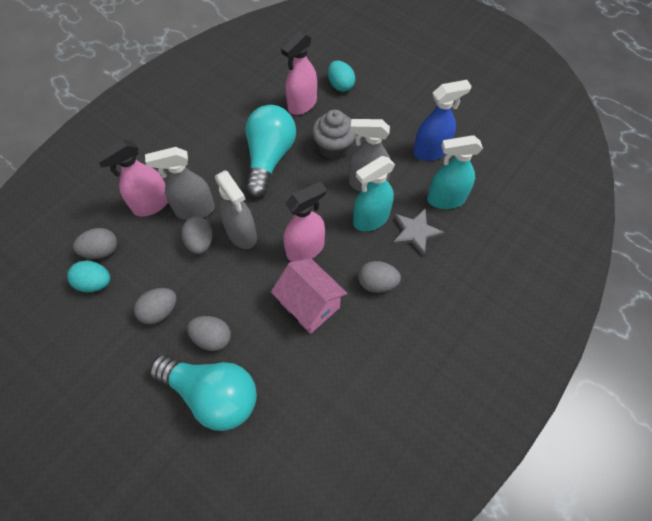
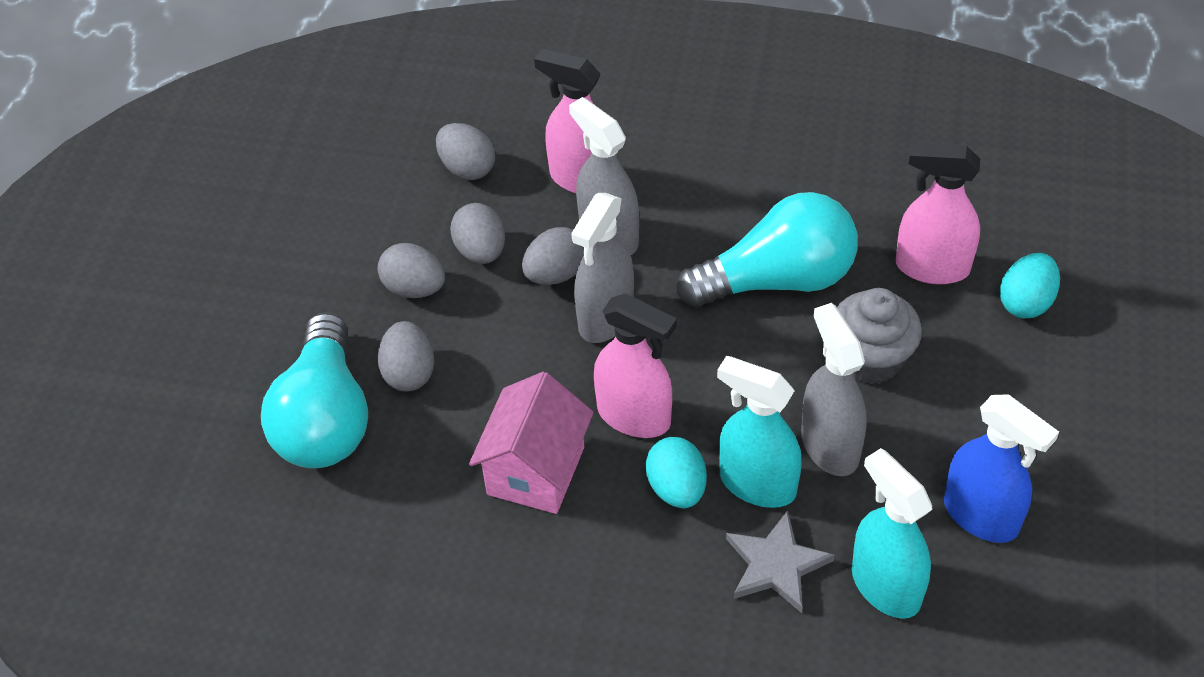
camera: 65 degrees right, 10 degrees down
(95, 283) = (413, 191): turquoise egg -> turquoise egg (676, 488)
(377, 283) = (634, 549): grey egg -> grey egg (481, 251)

